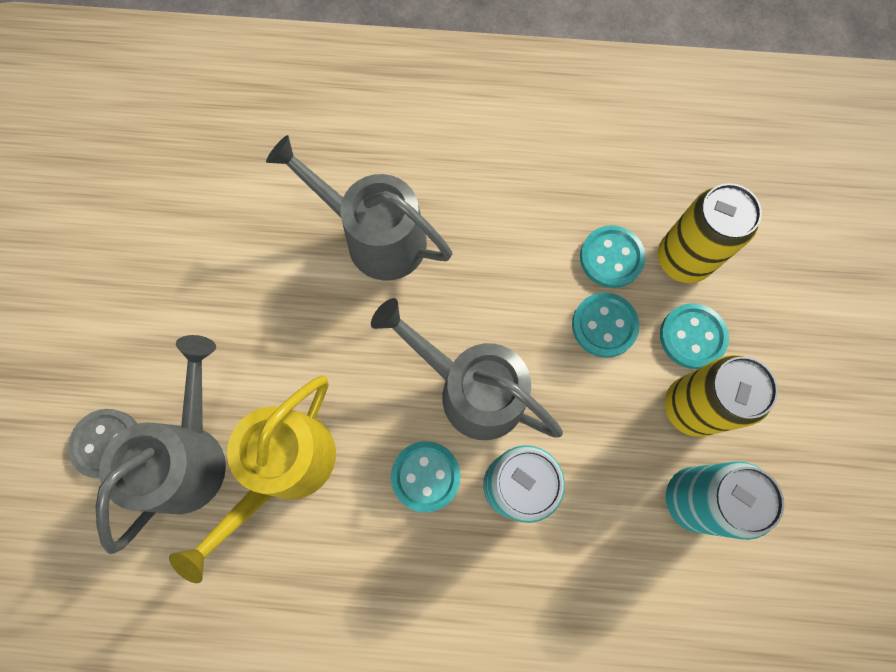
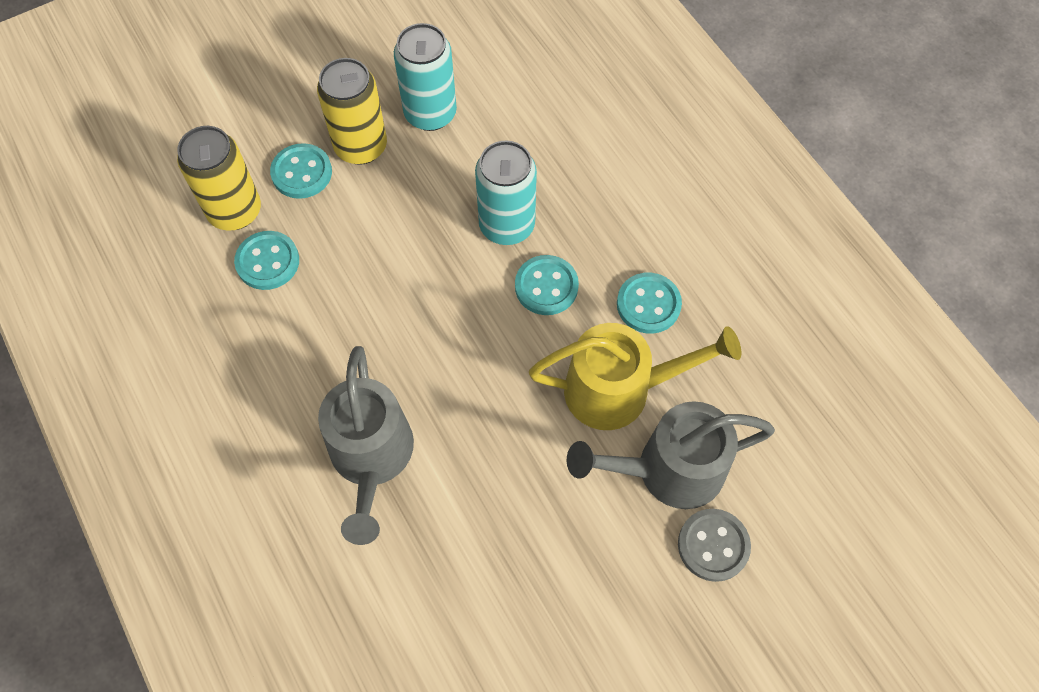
camera: 125 degrees left, 10 degrees down
(470, 389) = (456, 297): grey watering can -> none
(604, 326) = (334, 235): turquoise button -> turquoise button (648, 304)

